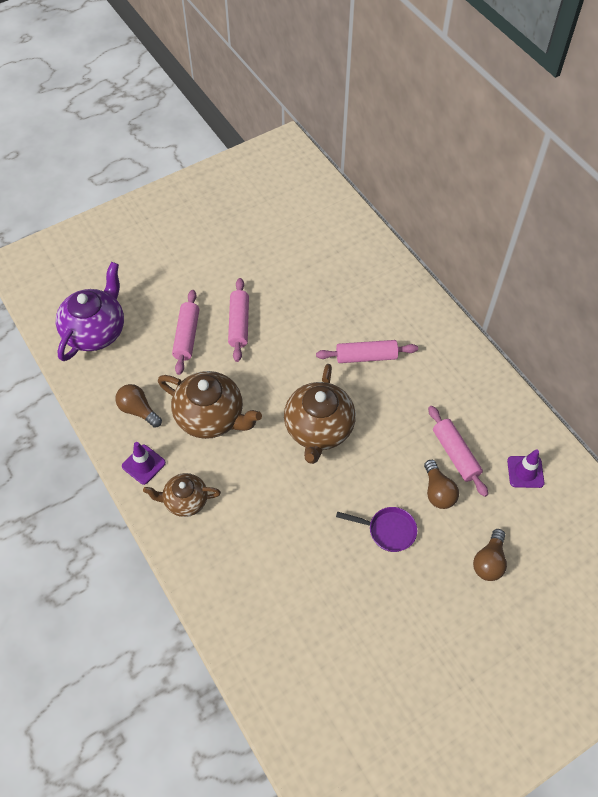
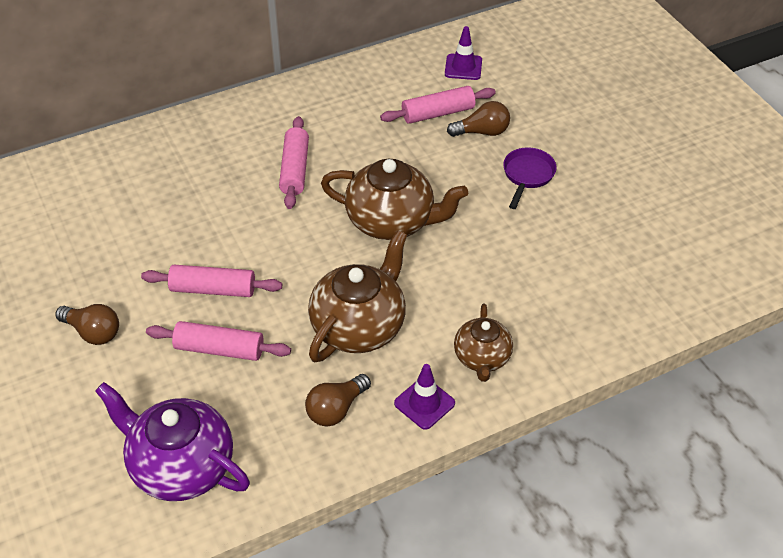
camera: 85 degrees left, 10 degrees down
(489, 561) = (563, 106): brown light bulb -> brown light bulb (93, 332)

